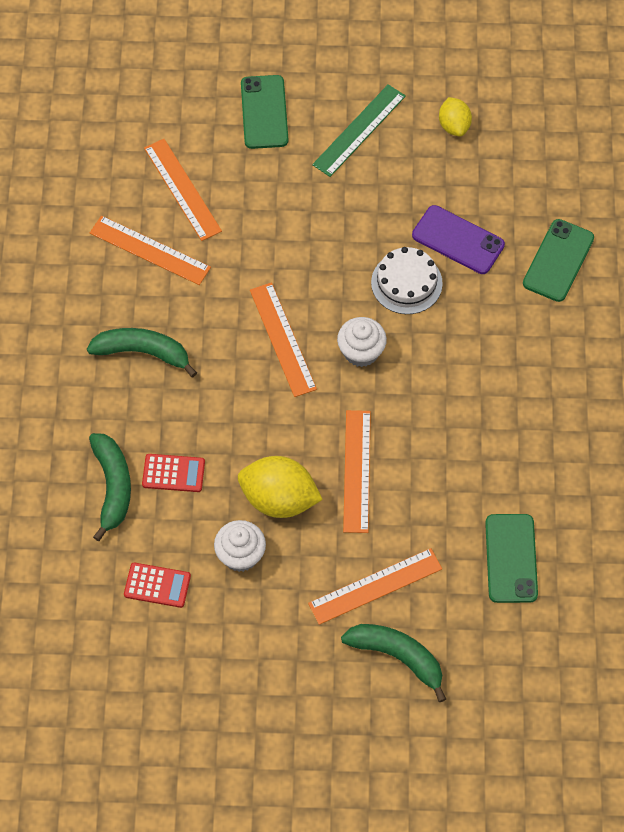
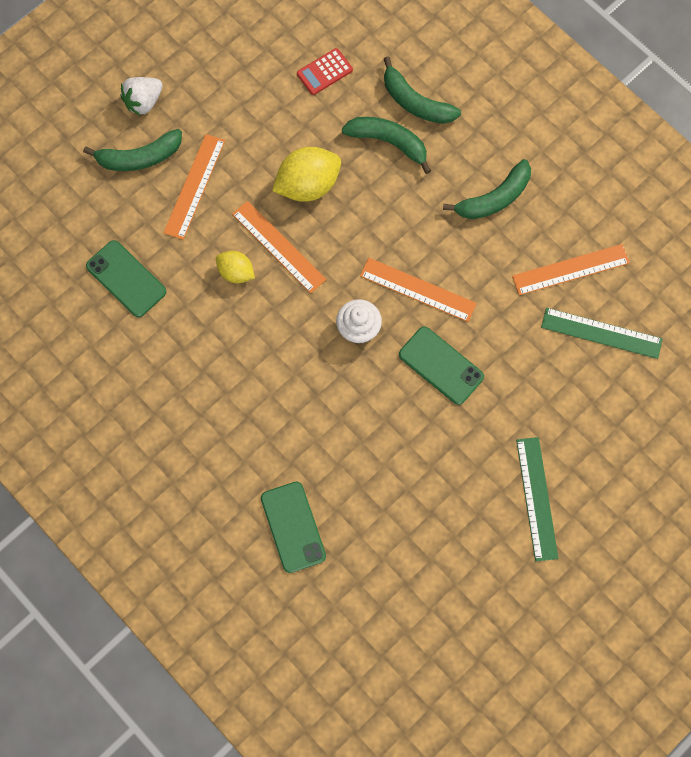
camera: 135 degrees right, 10 degrees up
(173, 473) = (389, 142): red calculator -> green banana
(182, 189) = (601, 333): orange ruler -> green ruler
(240, 555) = (295, 132): white cupcake -> none
(264, 112) = (616, 447): green phone -> green phone (441, 365)
(343, 707) = (144, 102): none -> white strawberry
(406, 283) = (380, 408): white cake -> none
(454, 126) = (475, 570): yellow lemon -> yellow lemon (236, 272)
(458, 240) = (378, 475): purple phone -> none

